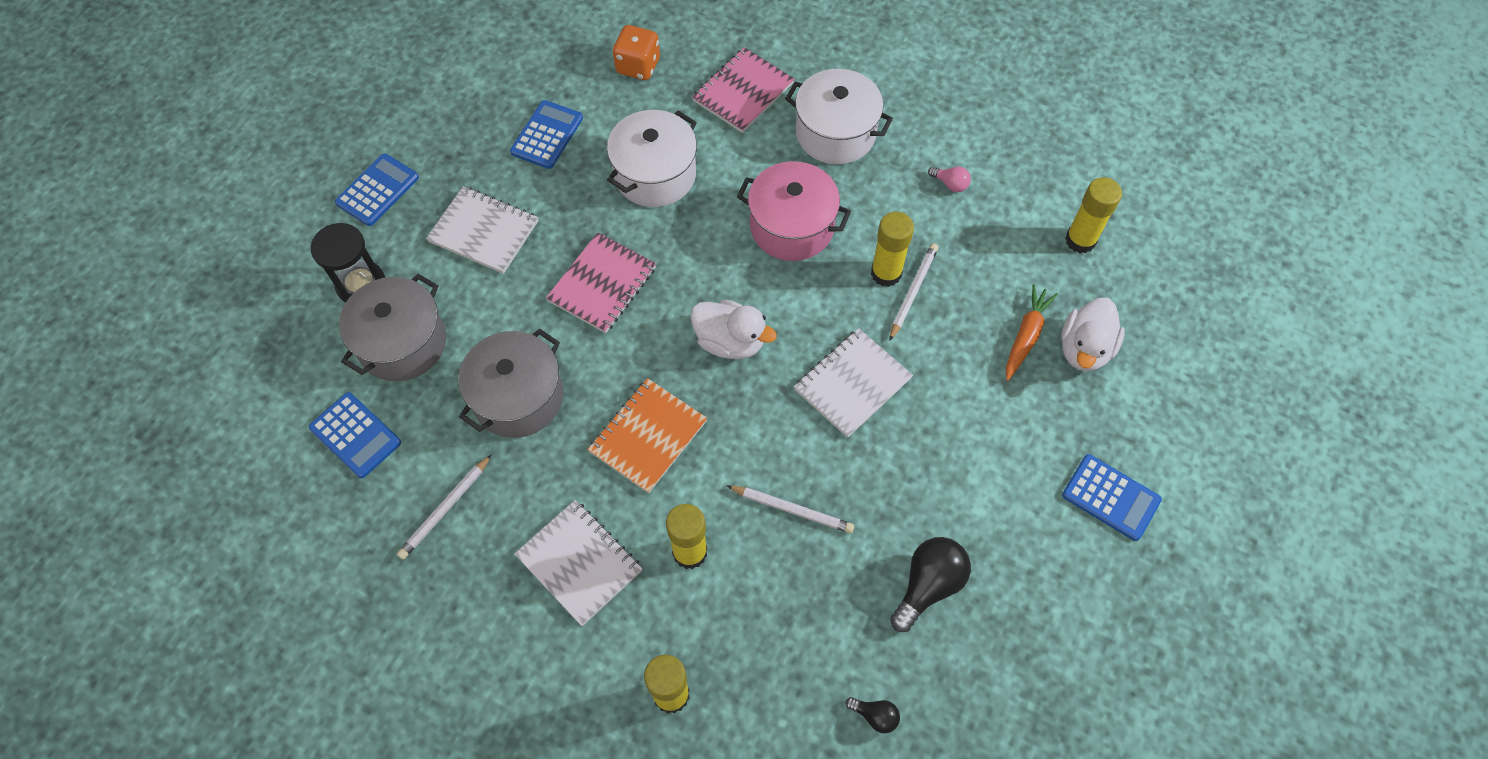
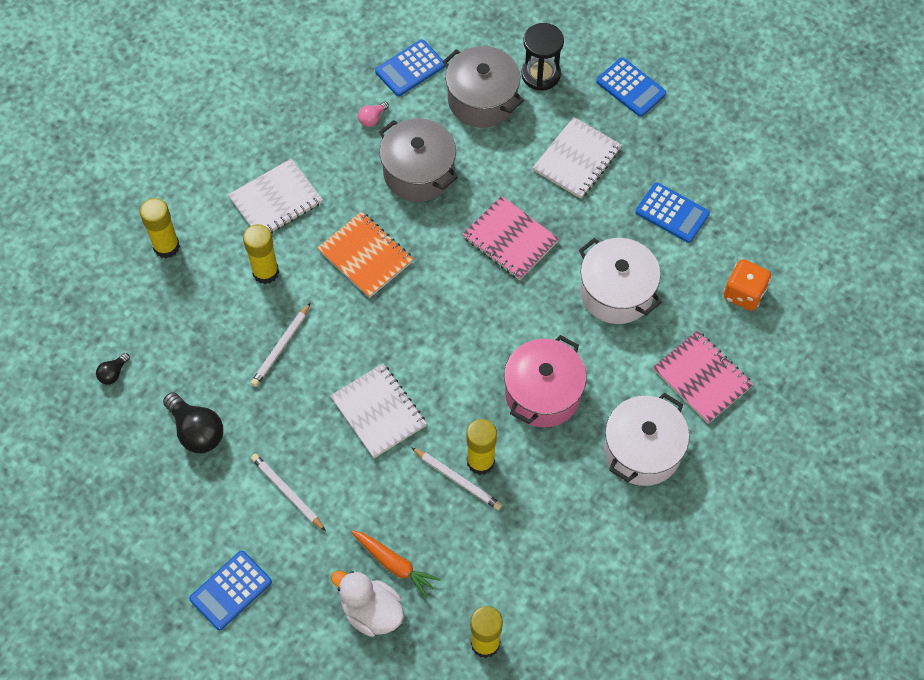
camera: 100 degrees right, 0 degrees up
(445, 509) = (338, 121): white pencil -> white pencil (287, 492)
(730, 341) = (437, 326): white duck -> none
(950, 184) = (568, 540): pink light bulb -> pink light bulb (372, 119)

